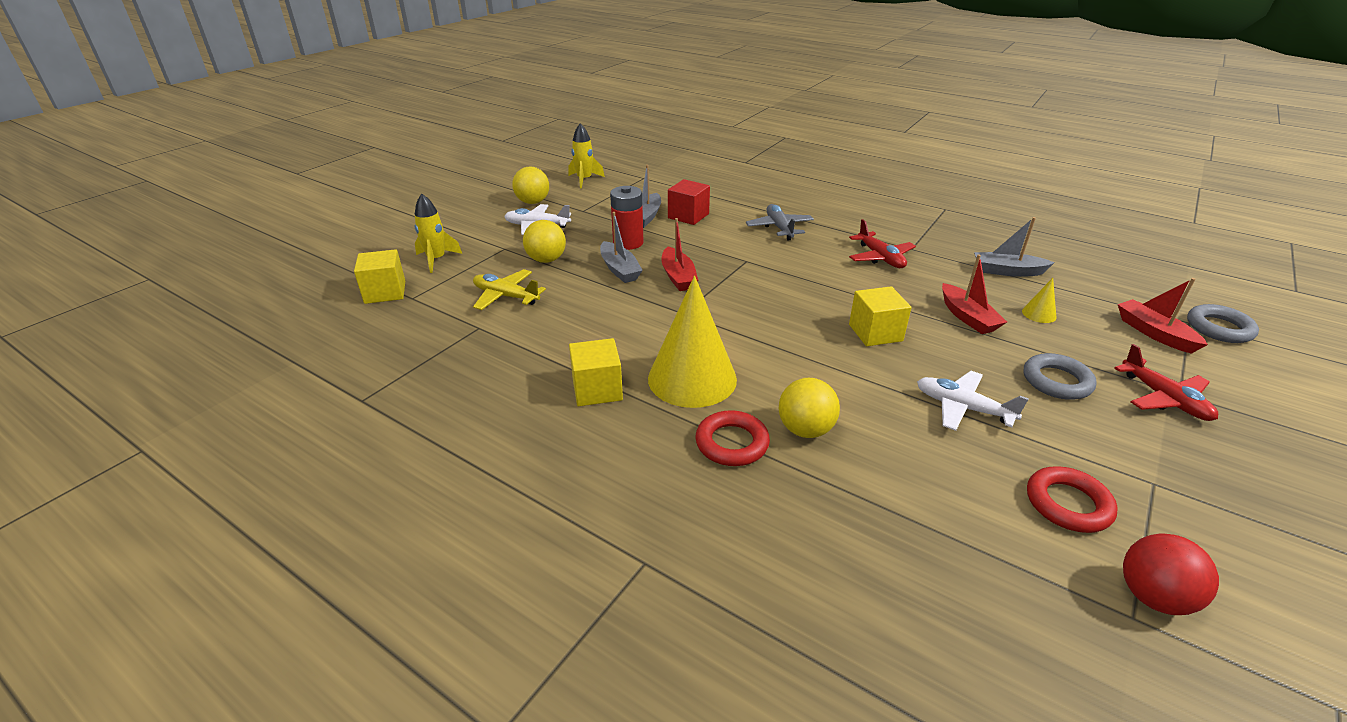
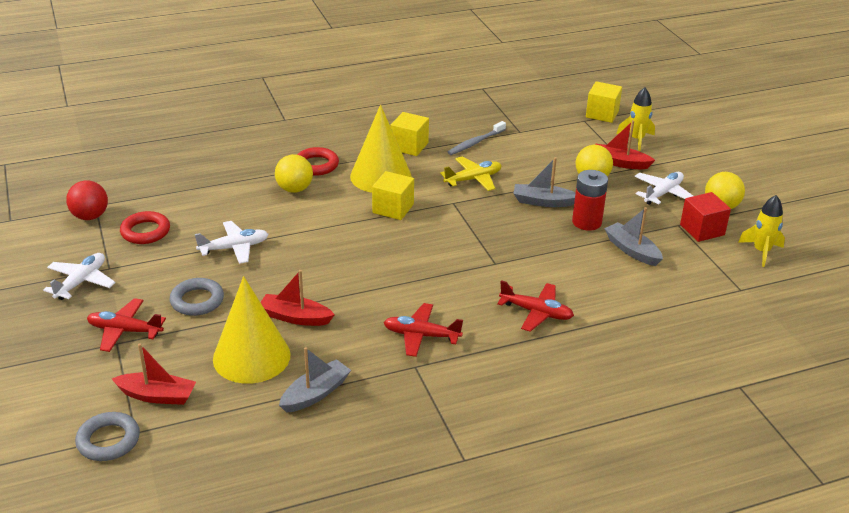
camera: 125 degrees right, 0 degrees up
(506, 296) = (550, 149): yellow plane -> yellow plane (473, 179)
(537, 346) = (475, 143): none -> grey toothbrush
(678, 277) = (504, 221): red boat -> red boat (619, 163)
(688, 216) = (613, 274): red cube -> red cube (702, 230)
(779, 228) = (536, 312): grey plane -> red plane
(875, 333) = (334, 264): yellow cube -> yellow cube (393, 208)
(1039, 314) = (251, 356): yellow cone -> yellow cone, size x2.45
(1206, 487) = (81, 282): none -> white plane

